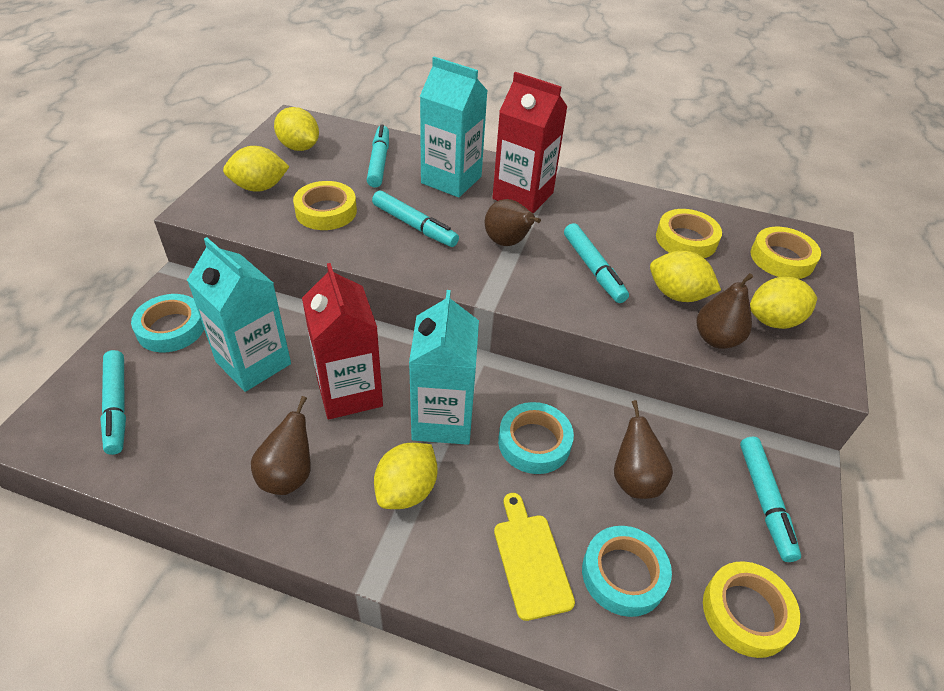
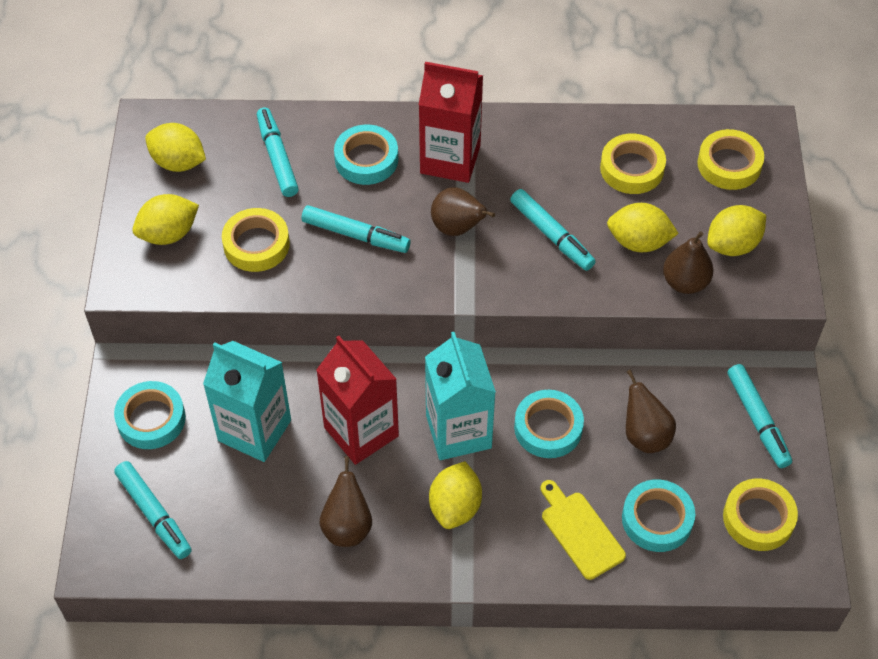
camera: 15 degrees left, 10 degrees up
(451, 180) = (366, 159): turquoise carton -> turquoise tape

